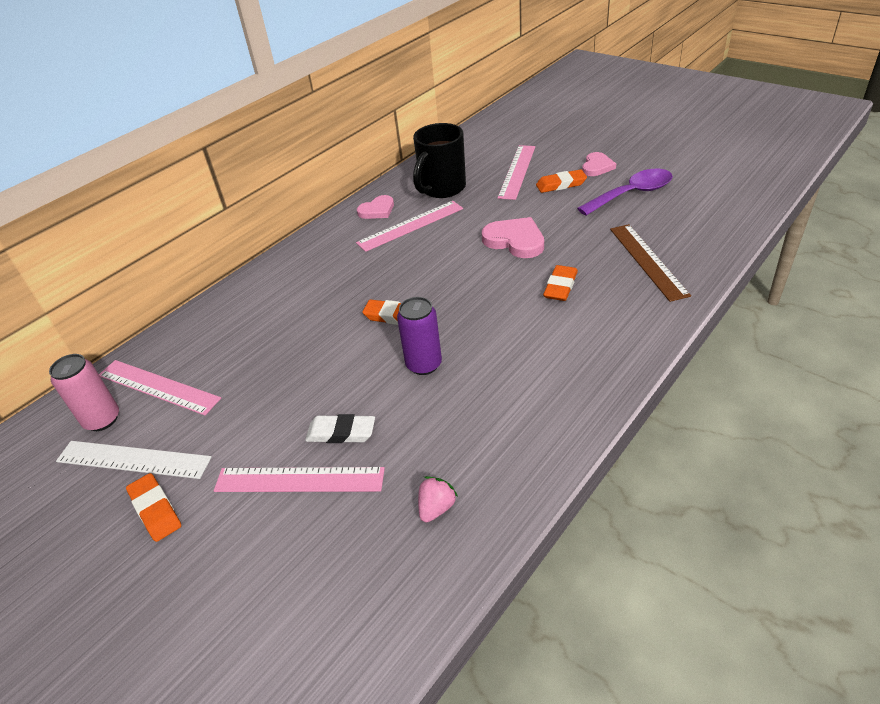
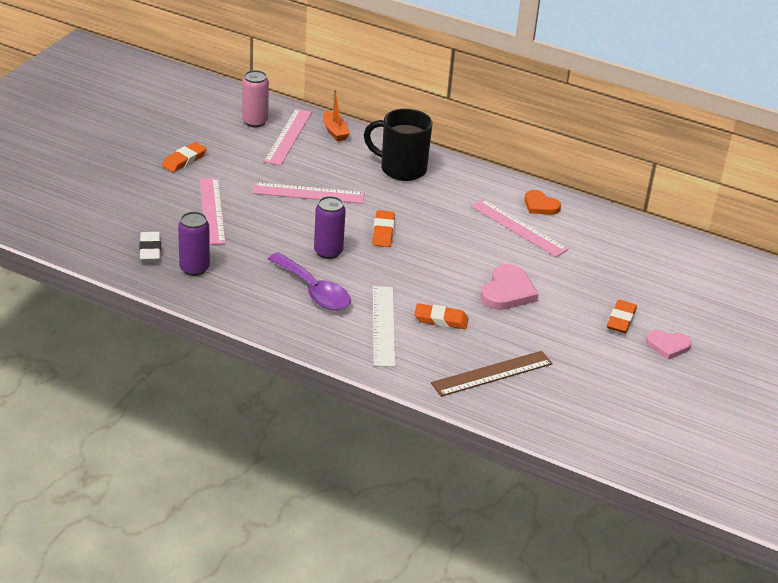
camera: 70 degrees right, 5 degrees down
(133, 459) = (222, 142): white ruler -> white ruler (383, 325)
(171, 342) = (335, 131): none -> orange boat
(341, 432) = (254, 222): white eraser -> white eraser (150, 250)
(377, 210) = (540, 205): pink heart -> orange heart
(436, 508) = (194, 268): pink strawberry -> purple can
(441, 189) = (590, 241): black mug -> black mug (401, 169)
(517, 171) = (640, 289): pink ruler -> pink ruler (308, 193)
(561, 184) = (621, 320): orange eraser -> orange eraser turned 45 degrees clockwise
(632, 194) = (614, 369): purple spoon -> purple spoon (314, 291)

